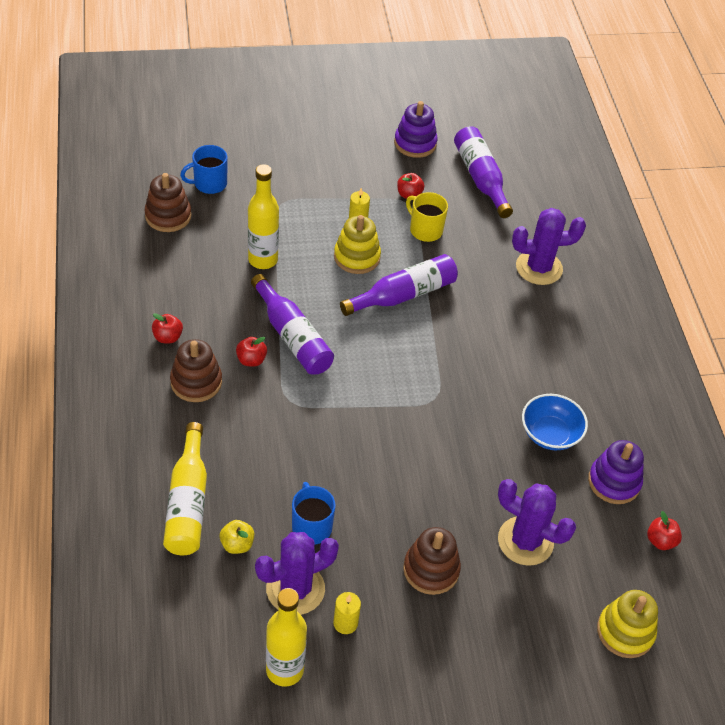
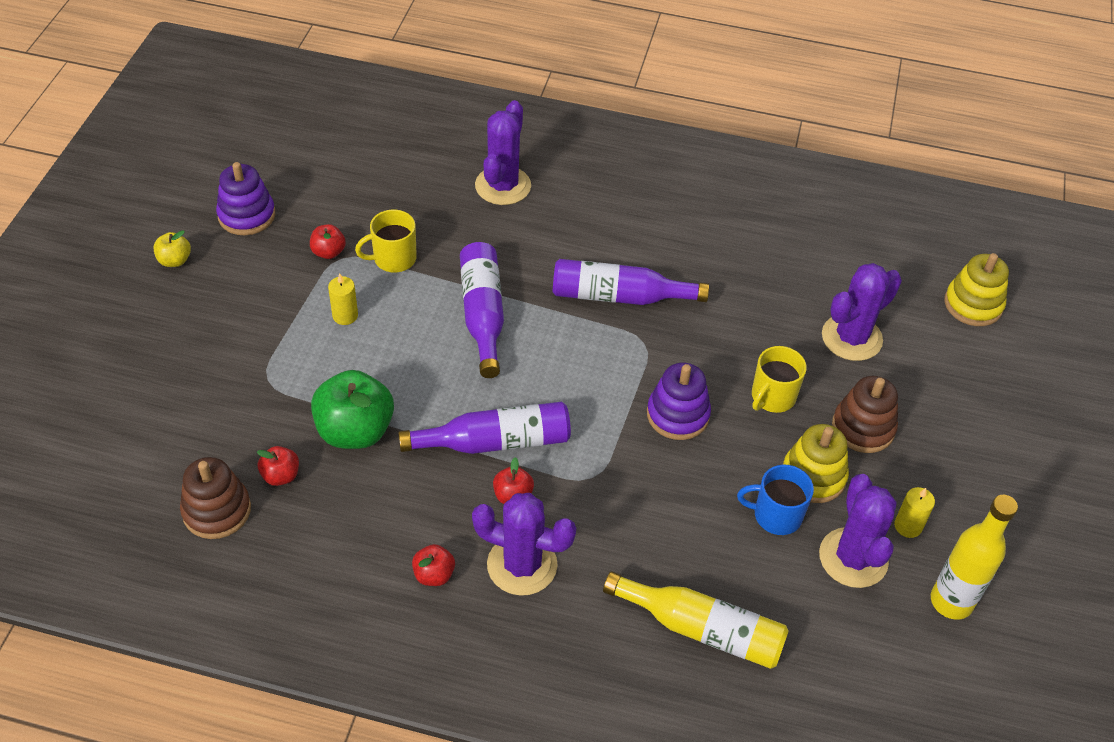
camera: 65 degrees left, 0 degrees up
(196, 382) = (522, 565): brown stacking toy -> purple cactus
(209, 184) = (184, 445): blue mug -> none
(237, 544) = (777, 596): yellow apple -> yellow apple (175, 260)
(263, 260) = (355, 431): yellow bottle -> green apple
(357, 257) = (401, 336): yellow stacking toy -> yellow stacking toy (813, 476)
(428, 497) = (772, 397): none -> yellow mug
(480, 178) = (341, 180): purple bottle -> purple bottle (619, 296)
(550, 434) = (728, 266): blue bowl -> none
(614, 482) = (804, 242): purple stacking toy -> purple stacking toy (677, 415)
(660, 541) = (882, 238): red apple -> red apple (281, 476)

